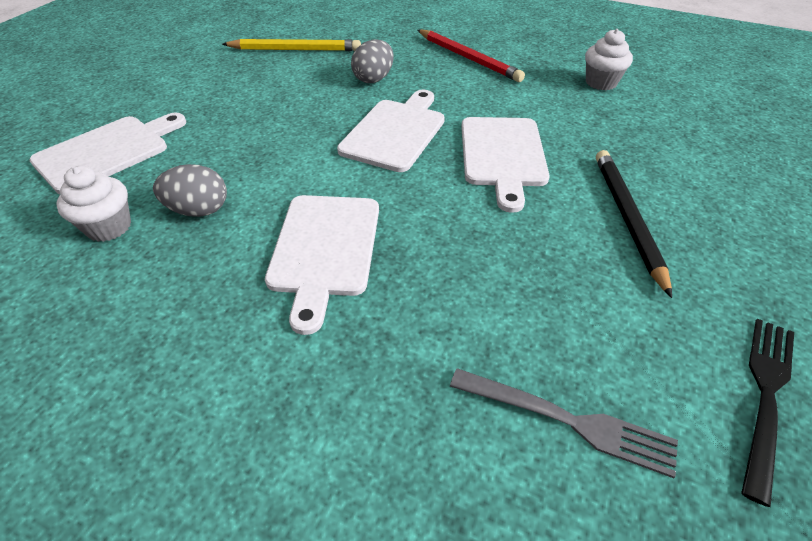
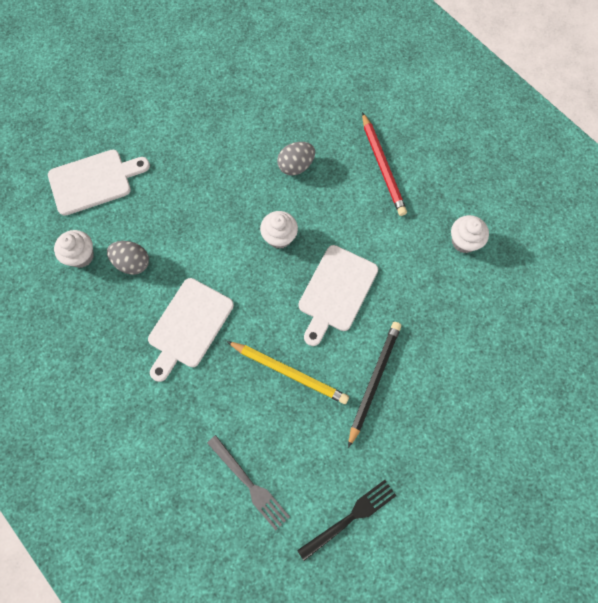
camera: 25 degrees right, 25 degrees up
(295, 50) = (255, 100): yellow pencil -> yellow pencil (289, 372)
(395, 132) = (279, 237): white cutting board -> white cupcake

